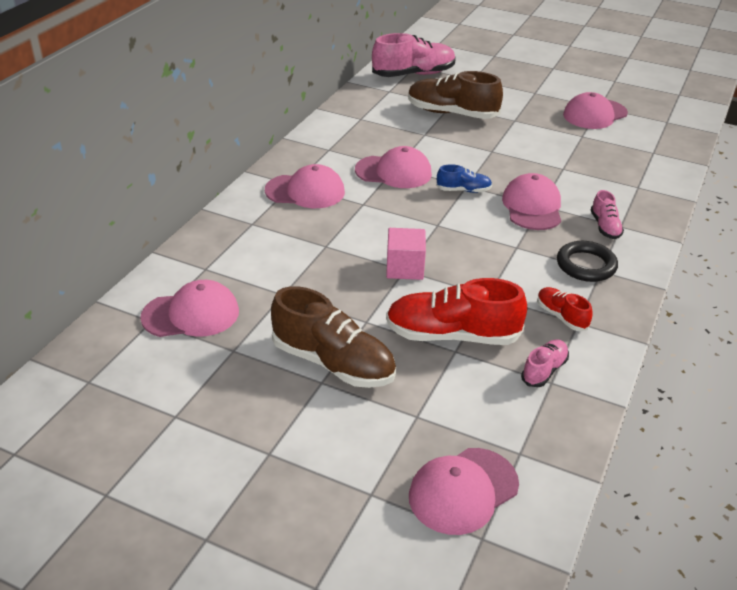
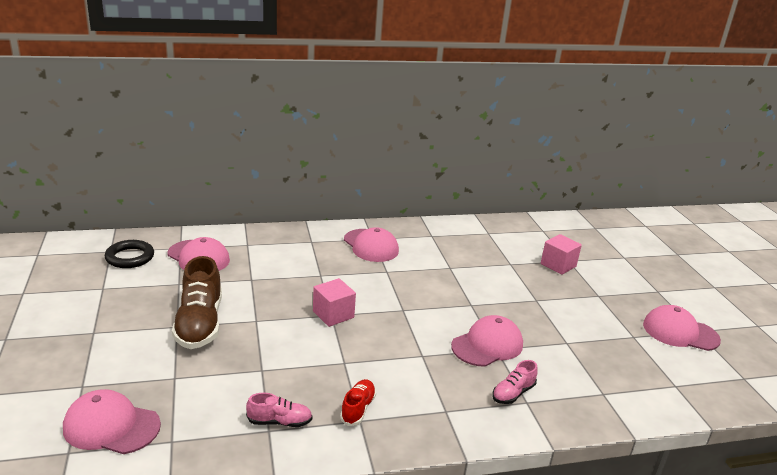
camera: 50 degrees right, 10 degrees down
(393, 172) = (442, 269): pink cap -> none
(413, 74) = (582, 231): pink shoe -> none
(452, 113) = (558, 265): brown shoe -> pink cube
(452, 335) = (278, 362): red shoe -> none
(463, 190) = (463, 305): blue shoe -> none
(586, 265) = (443, 400): black ring -> black ring (130, 257)

